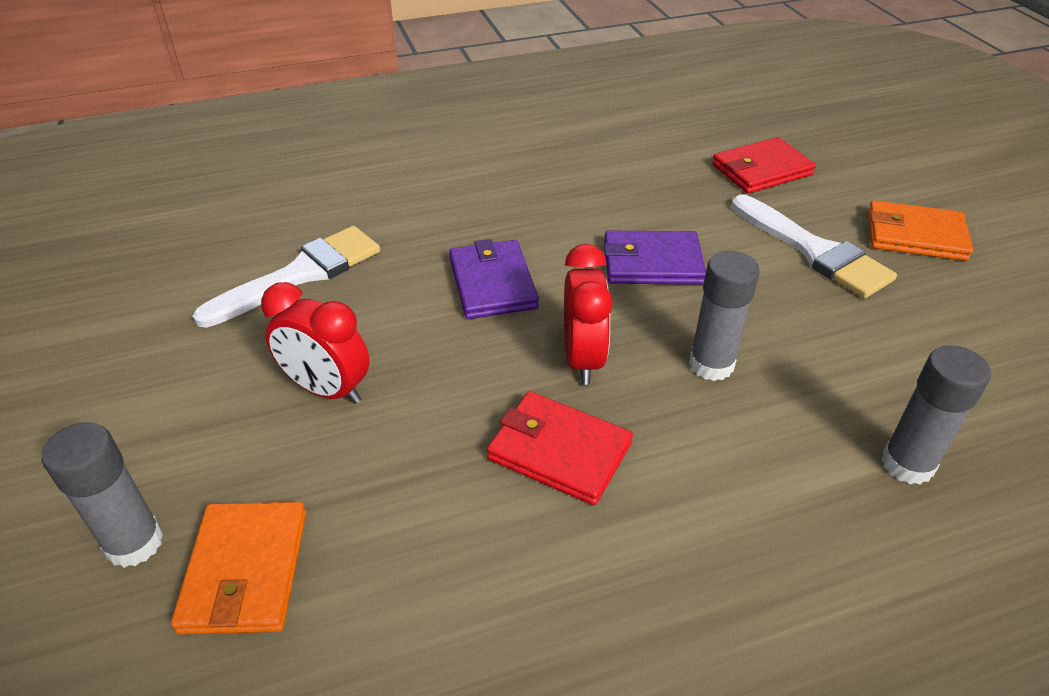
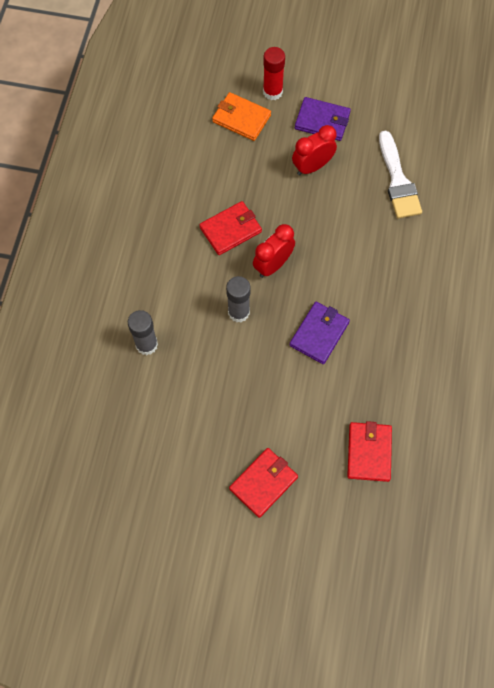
camera: 120 degrees right, 25 degrees up
(134, 543) = (272, 92): grey glue stick -> red glue stick
(492, 283) = (345, 255): purple wallet -> purple wallet (322, 121)
(582, 359) = (273, 265): red clock -> red clock turned 105 degrees clockwise
(814, 251) = (283, 418): white brush -> none
(915, 235) = (263, 483): orange wallet -> red wallet

